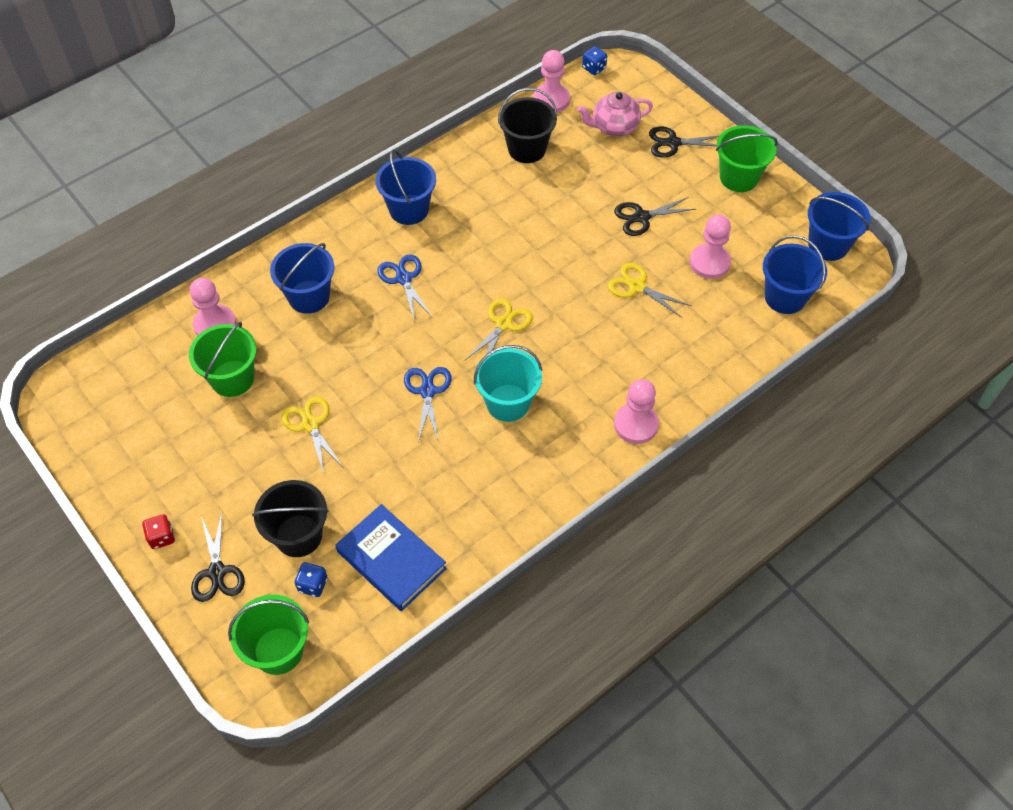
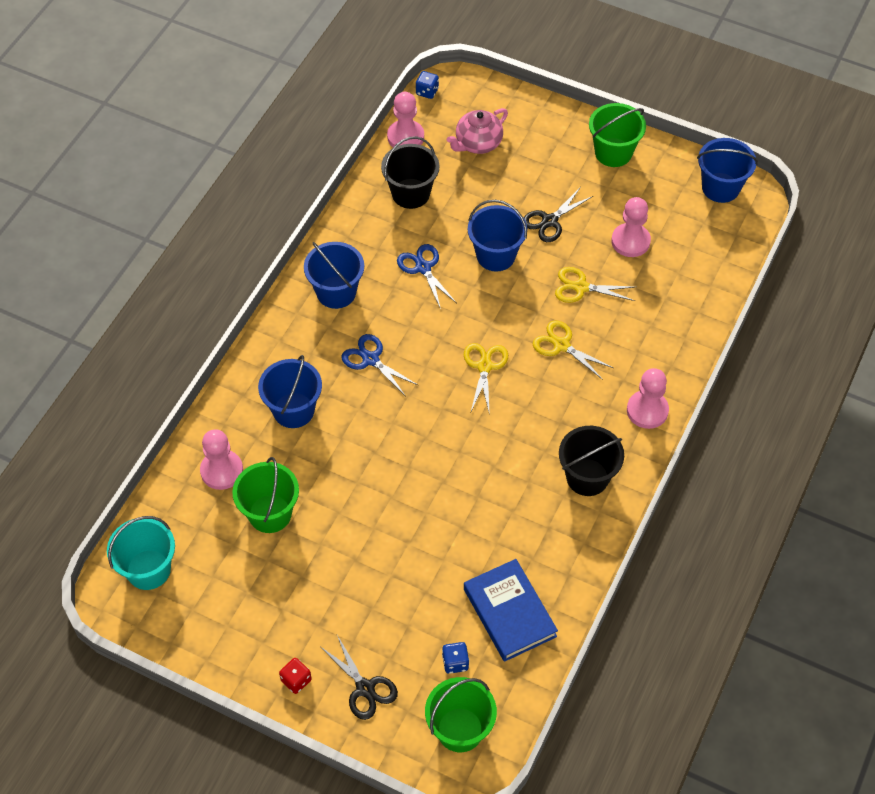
camera: 25 degrees left, 0 degrees up
(298, 535) = (417, 626): black bucket -> black bucket (587, 477)
(310, 424) = (367, 526): yellow scissors -> yellow scissors (561, 345)
(391, 560) = (509, 612): blue book -> blue book turned 45 degrees clockwise
(427, 391) = (453, 454): blue scissors -> blue scissors (423, 268)
(508, 403) = (529, 436): turquoise bucket -> turquoise bucket (148, 569)
(673, 143) = (538, 140): black scissors -> none
(785, 297) = (709, 249): blue bucket -> blue bucket (496, 255)

